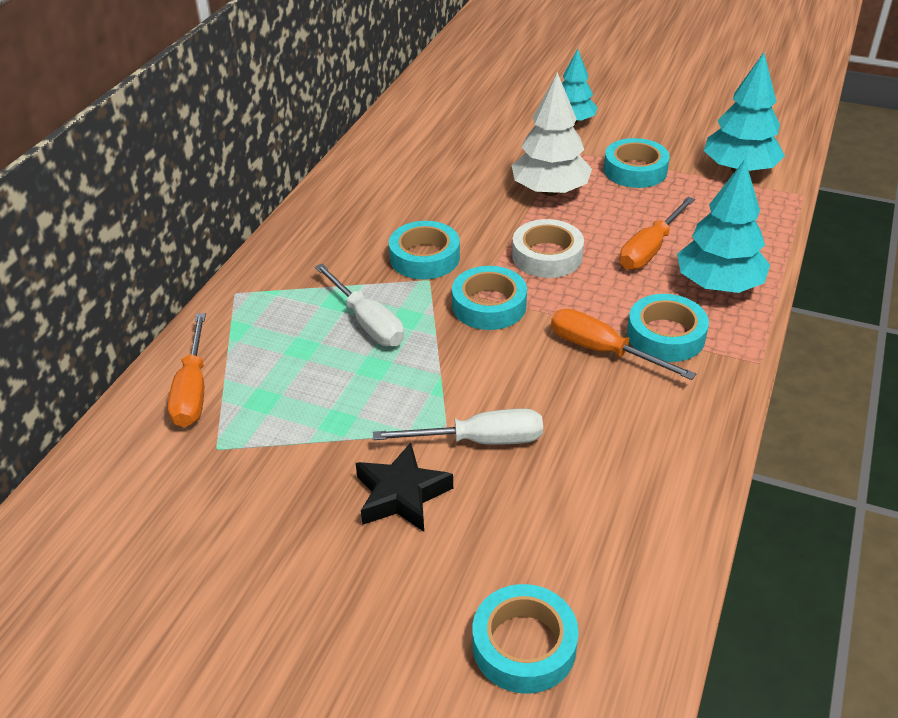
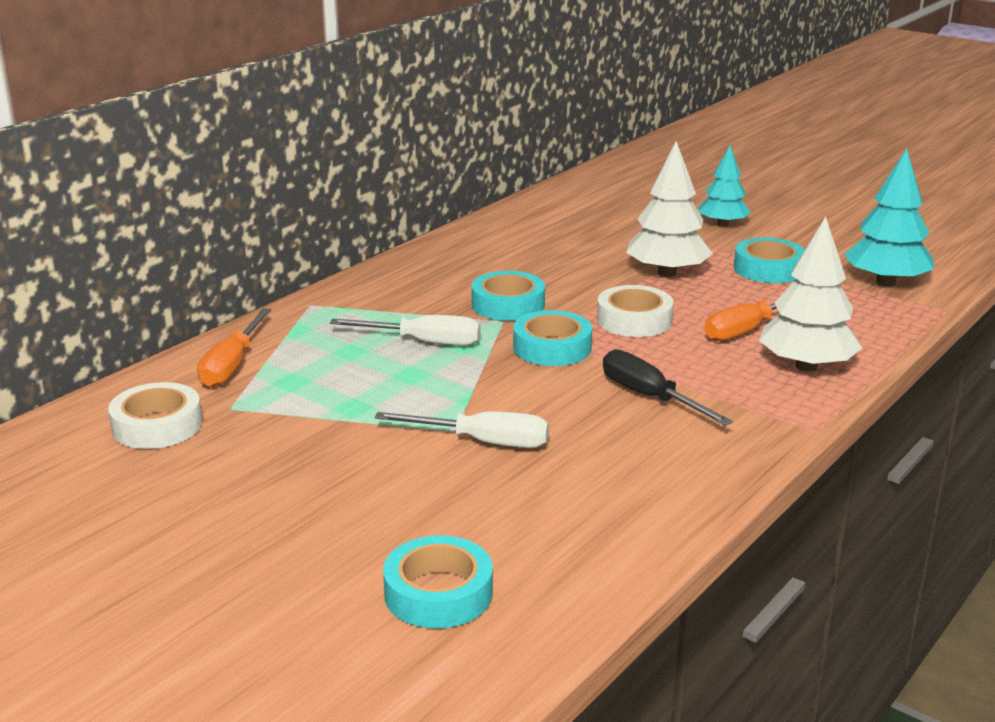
camera: 15 degrees right, 15 degrees down
(153, 489) = (157, 425): none -> white tape
(367, 322) = (424, 342): white screwdriver -> white screwdriver turned 60 degrees counterclockwise
(401, 495) = (383, 467): black star -> none
(603, 351) = (650, 397): orange screwdriver -> black screwdriver
(665, 335) = (724, 395): turquoise tape -> none
(718, 285) = (806, 366): turquoise tree -> white tree

